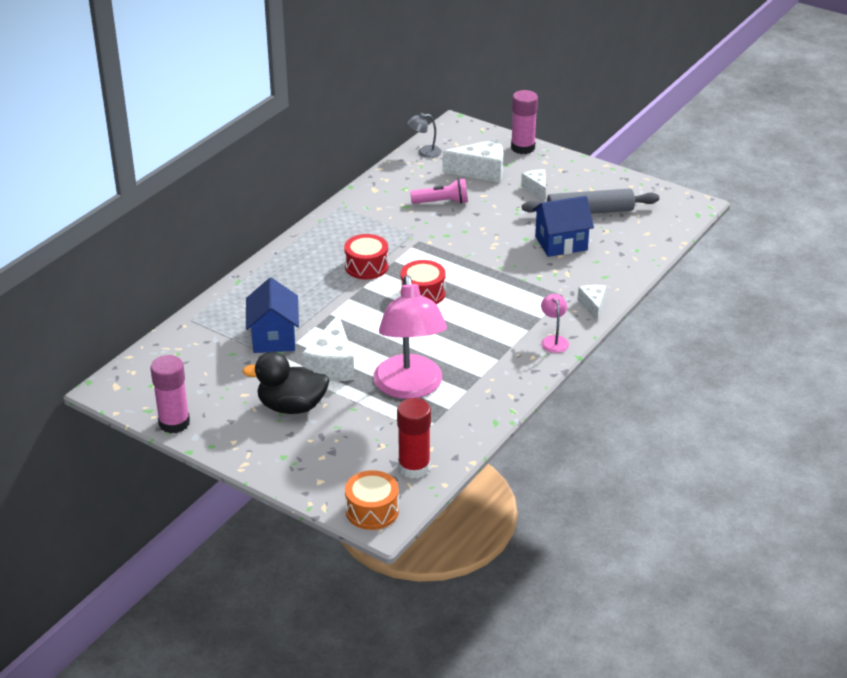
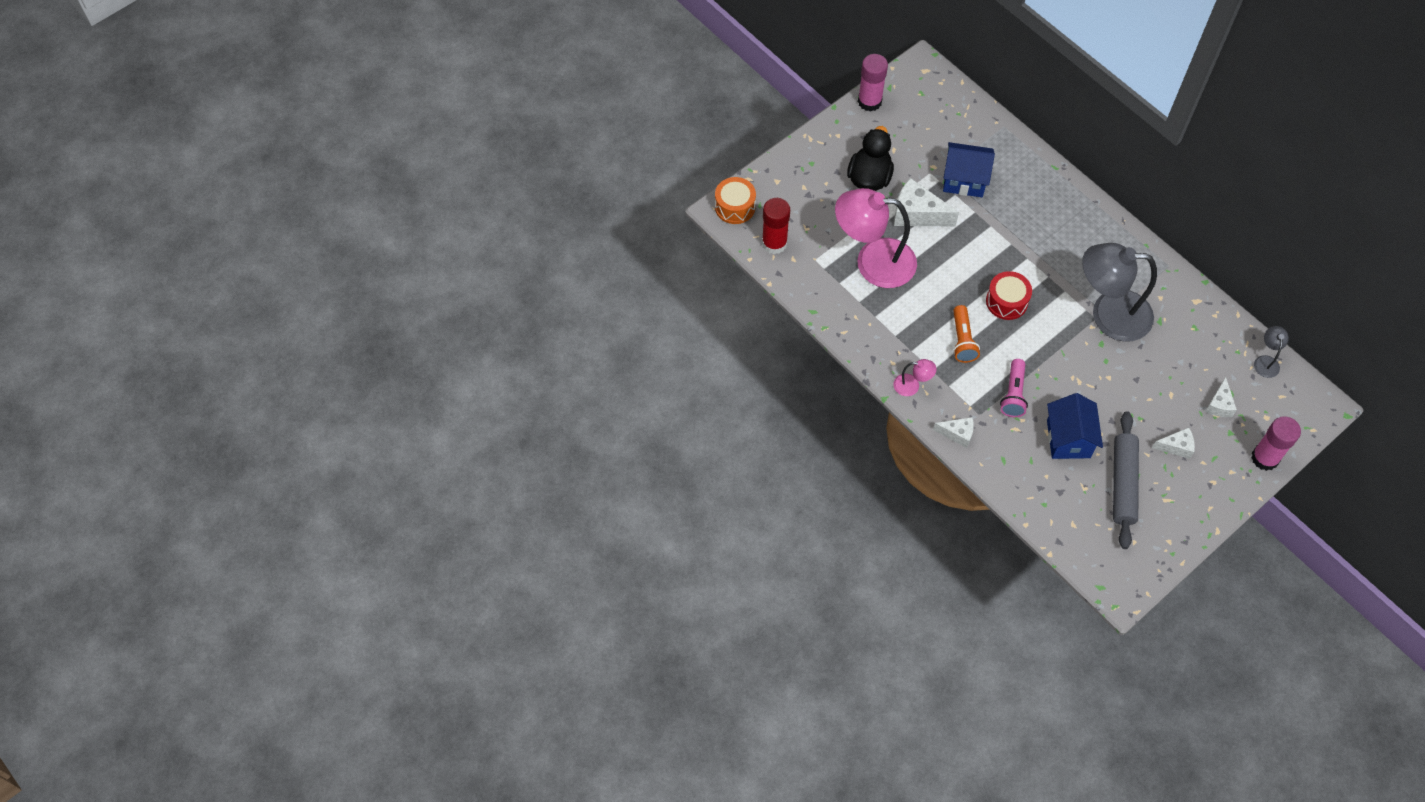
camera: 105 degrees right, 25 degrees up
(366, 266) = (1059, 267): red drum -> none
(411, 233) = (1108, 314): none -> grey lamp
(442, 202) = (1162, 354): pink flashlight -> pink flashlight (1013, 394)
(481, 171) = (1219, 404): white cheese -> white cheese, size x0.58
(483, 315) = (962, 340): none -> orange flashlight

